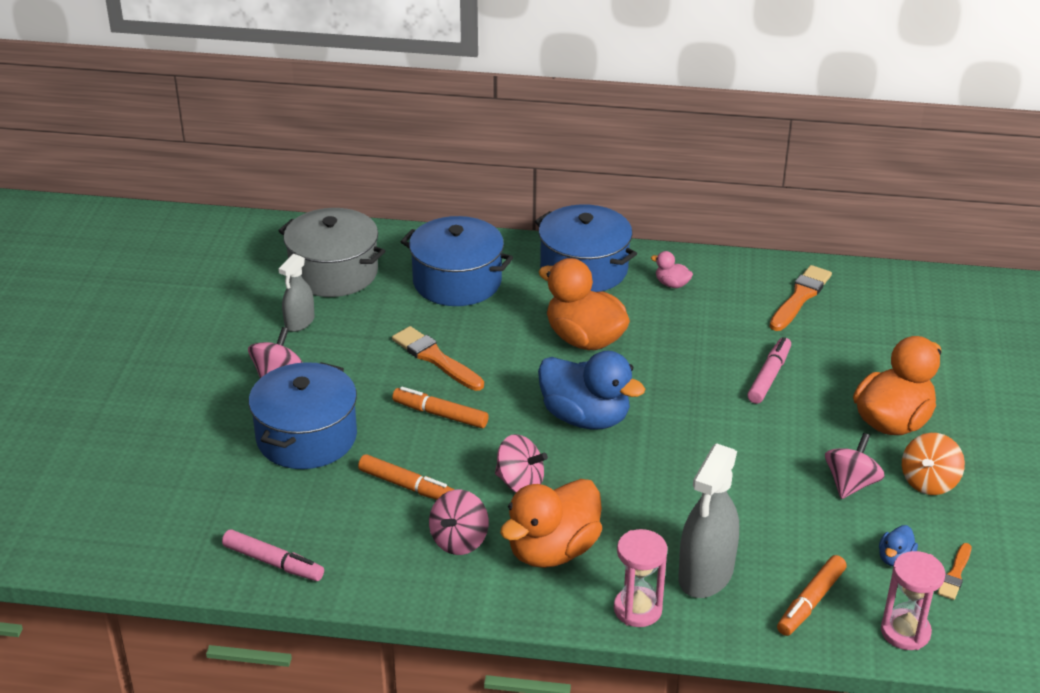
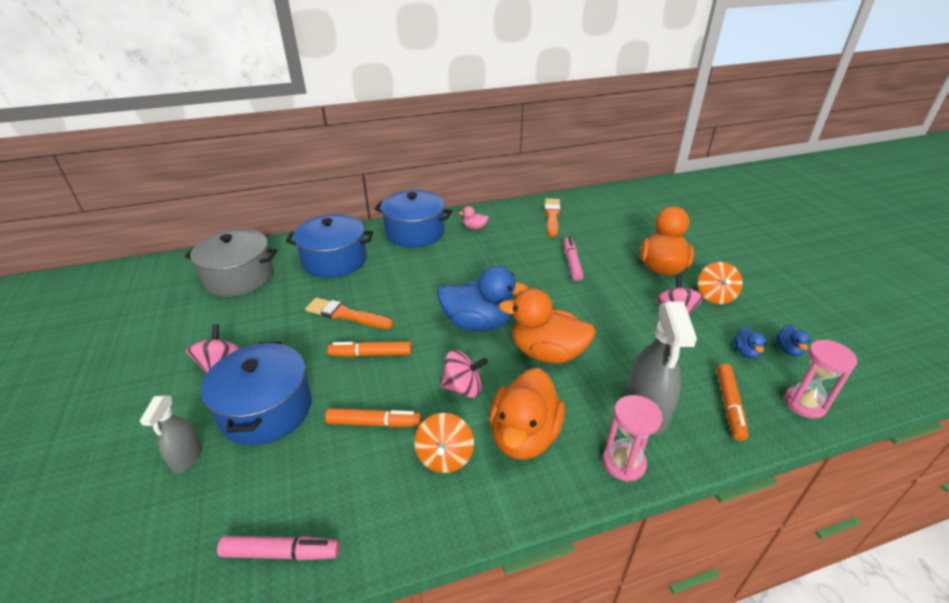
camera: 25 degrees left, 0 degrees up
(299, 322) = (225, 319): grey spray bottle -> grey spray bottle (187, 457)
(459, 540) = (445, 457): pink spinning top -> orange spinning top
(584, 339) = (443, 273): orange duck -> orange duck (547, 353)
(955, 574) = (788, 350): orange brush -> blue duck

